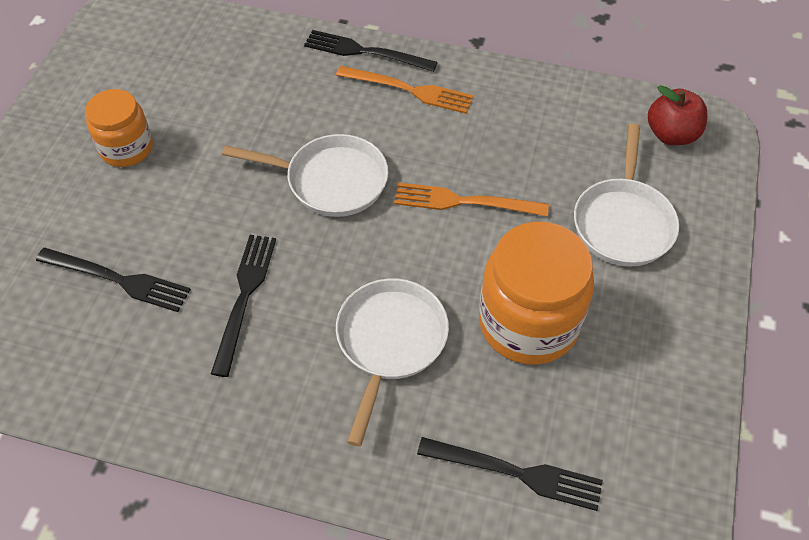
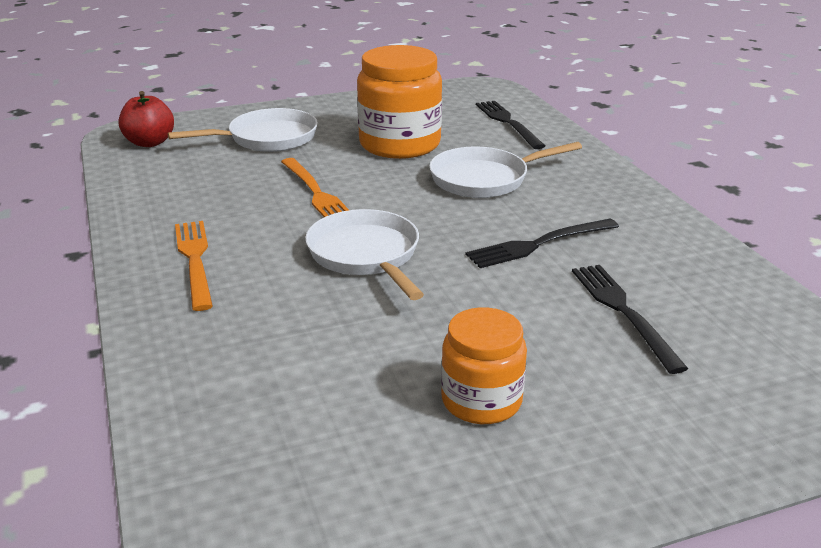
camera: 125 degrees left, 25 degrees down
(365, 52) = (151, 307): black fork -> none

